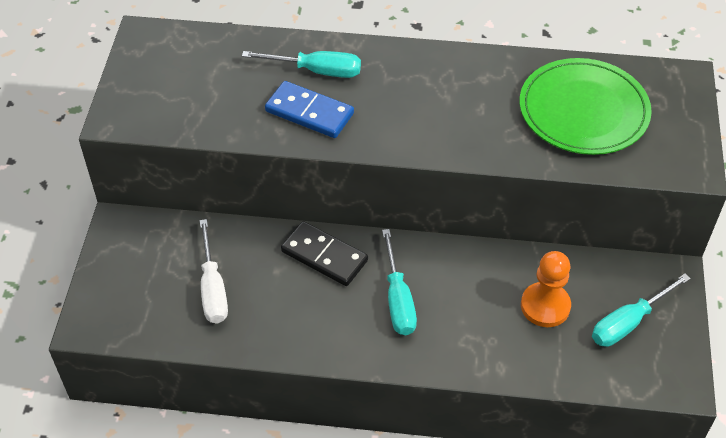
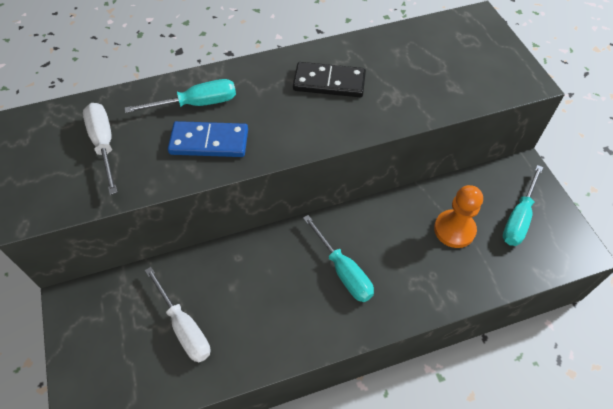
camera: 25 degrees left, 5 degrees up
(209, 81) = (104, 144): none -> white screwdriver
(324, 256) = (265, 258): black domino -> black domino (329, 82)
(583, 110) = (425, 65): green plate -> none

